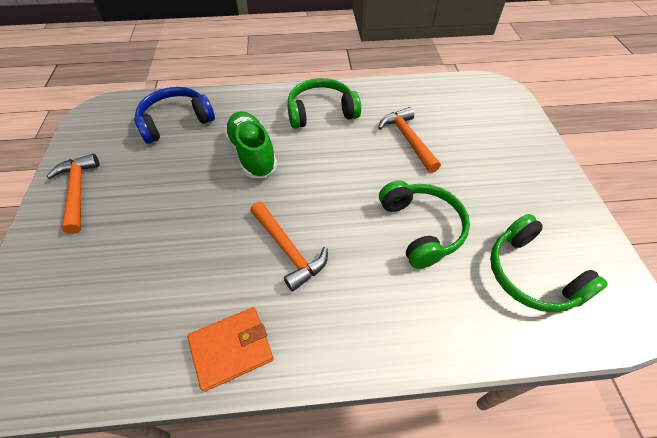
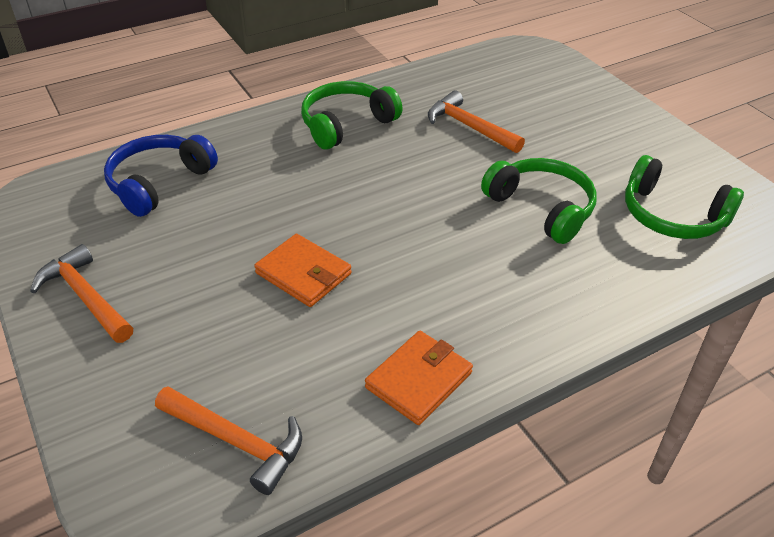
camera: 25 degrees left, 10 degrees down
(214, 222) = (303, 273): none -> orange wallet
(252, 154) = (294, 191): green shoe -> none
(288, 250) = (412, 272): orange hammer -> orange hammer (236, 441)

